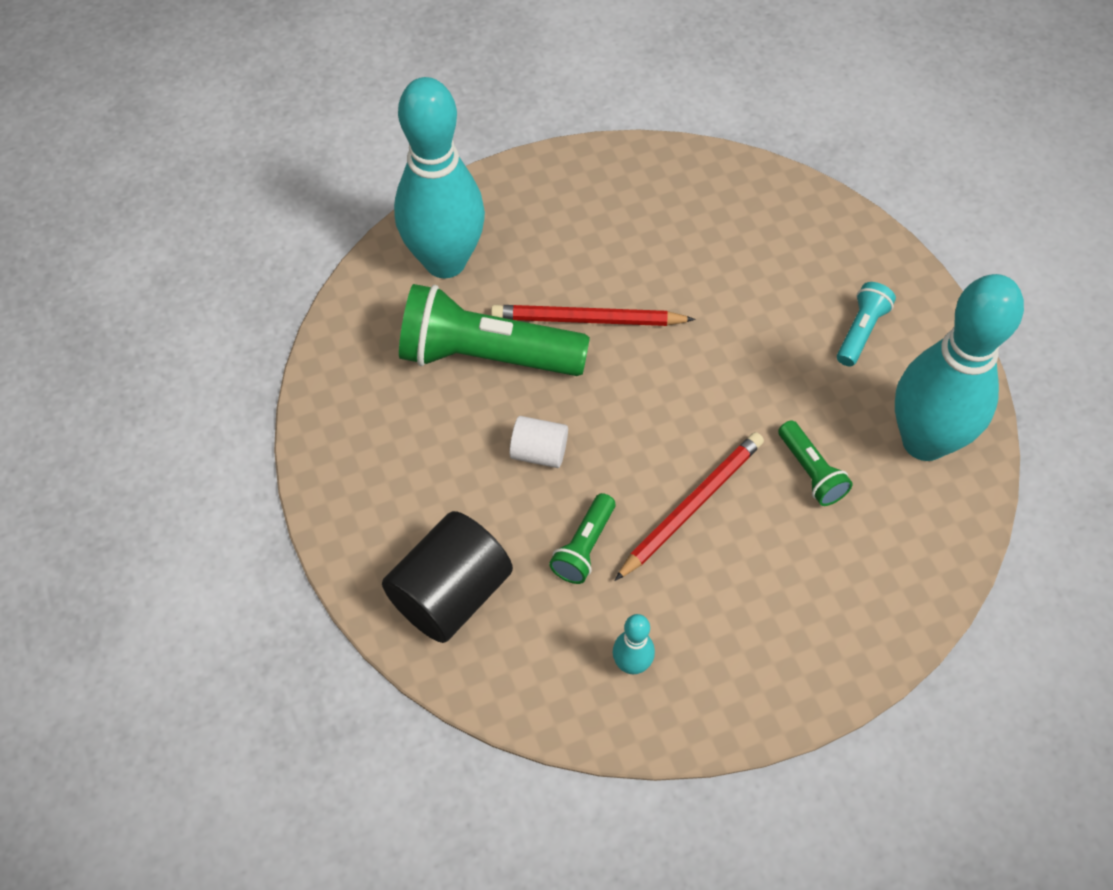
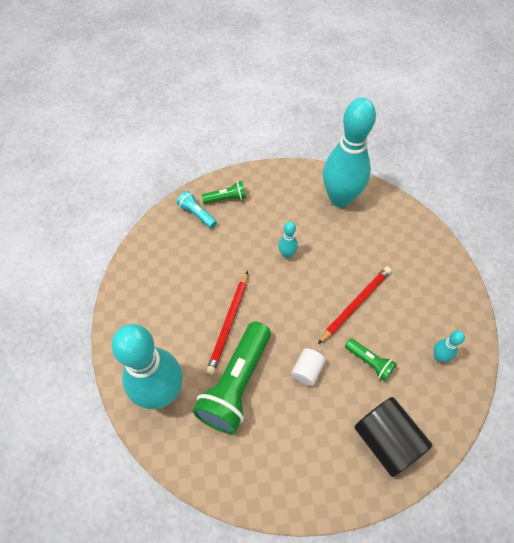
camera: 75 degrees left, 0 degrees up
(691, 506) = (355, 304): red pencil -> red pencil turned 75 degrees clockwise
(756, 375) = (287, 254): none -> turquoise bowling pin
(811, 472) = (346, 247): green flashlight -> green flashlight (226, 198)
(861, 331) = (274, 203): turquoise flashlight -> turquoise flashlight (197, 214)

